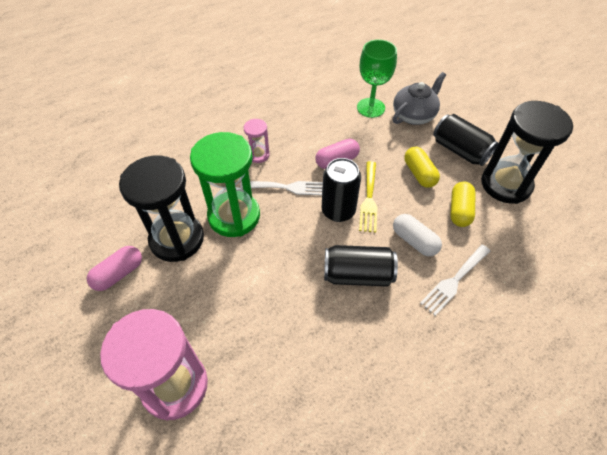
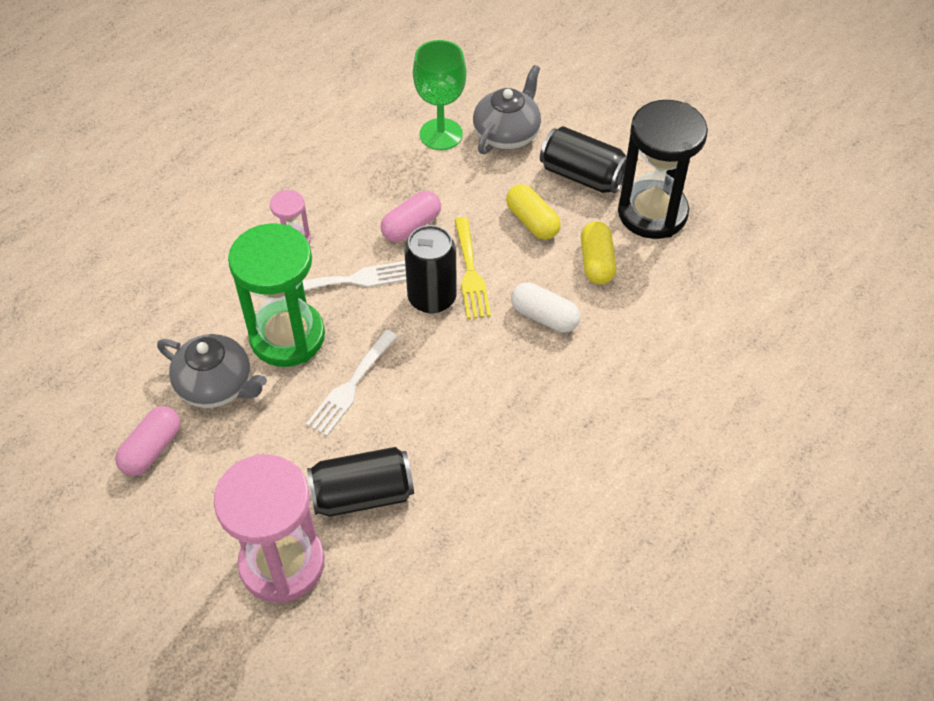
camera: 15 degrees left, 0 degrees up
(177, 239) = (216, 386): black hourglass -> grey teapot
(357, 275) = (479, 377): black can -> black can (362, 494)
(454, 281) = (605, 357): white fork -> white fork (350, 386)

